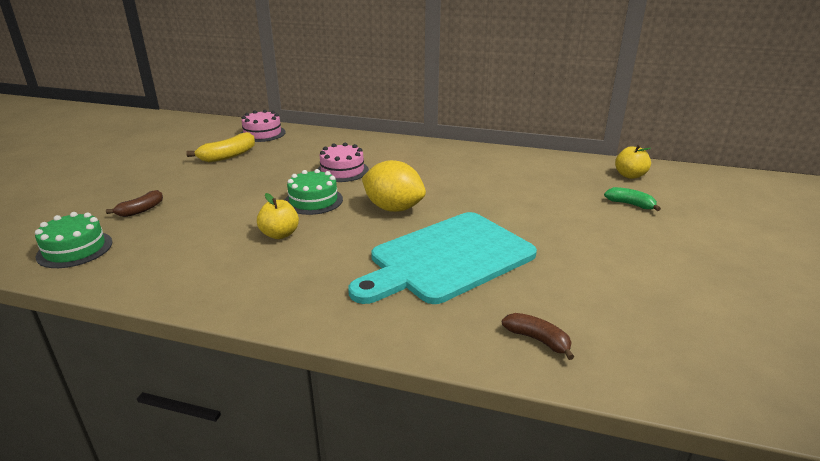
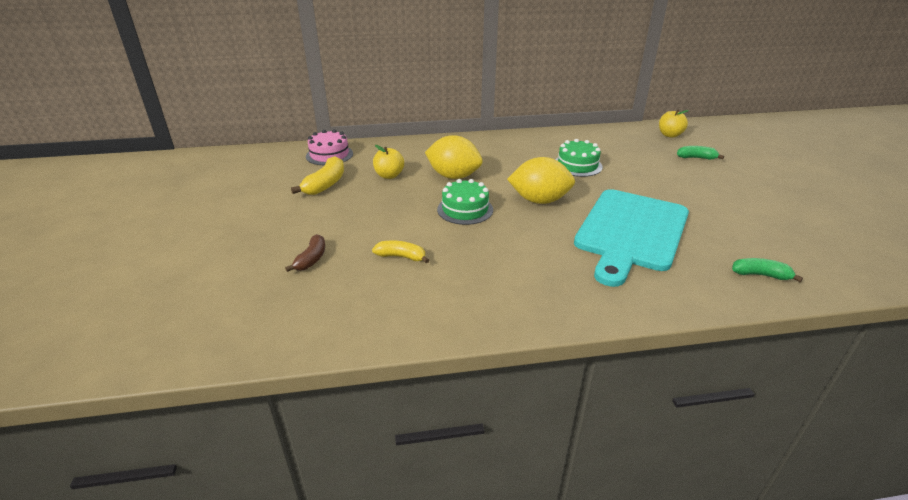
camera: 25 degrees left, 5 degrees up
(75, 249) = (297, 316): green cake -> green cake (577, 165)
(208, 226) = (401, 257): none -> yellow banana
(280, 234) = (477, 247): yellow apple -> yellow apple (389, 175)
(342, 171) = (453, 176): pink cake -> yellow lemon
(537, 340) = (760, 275): brown banana -> green banana

